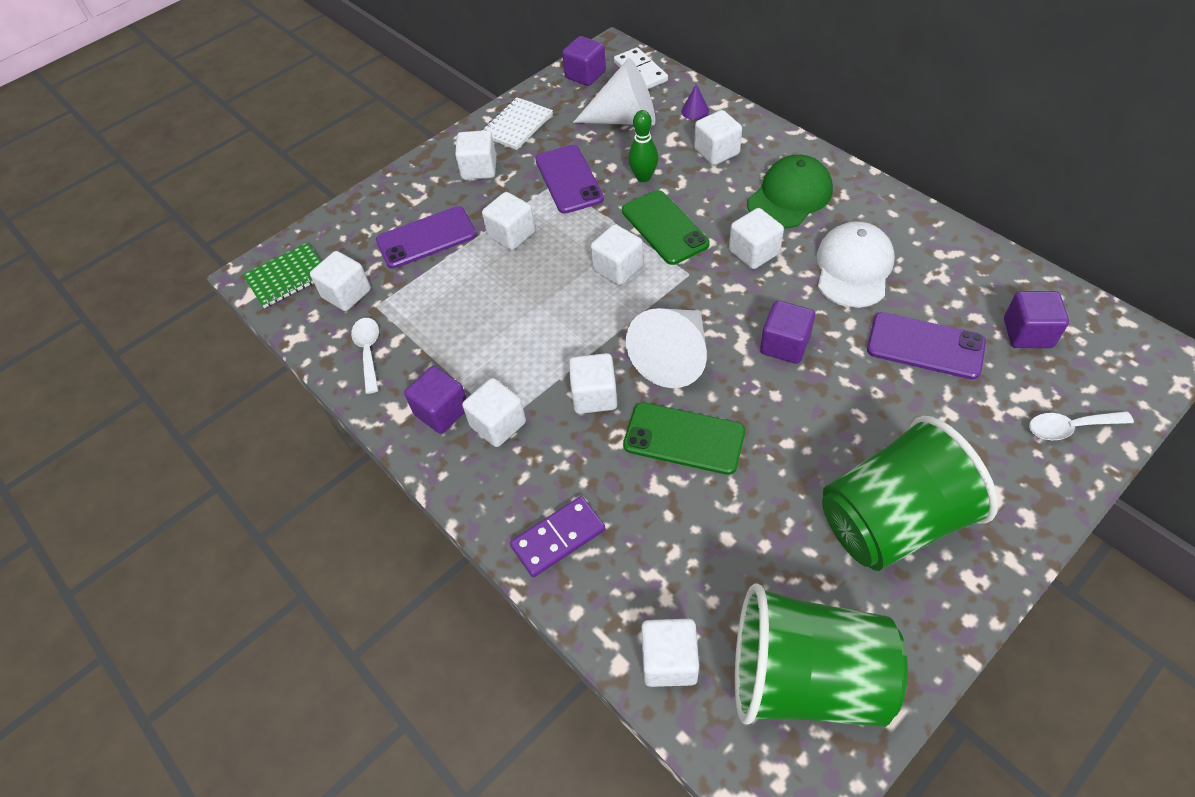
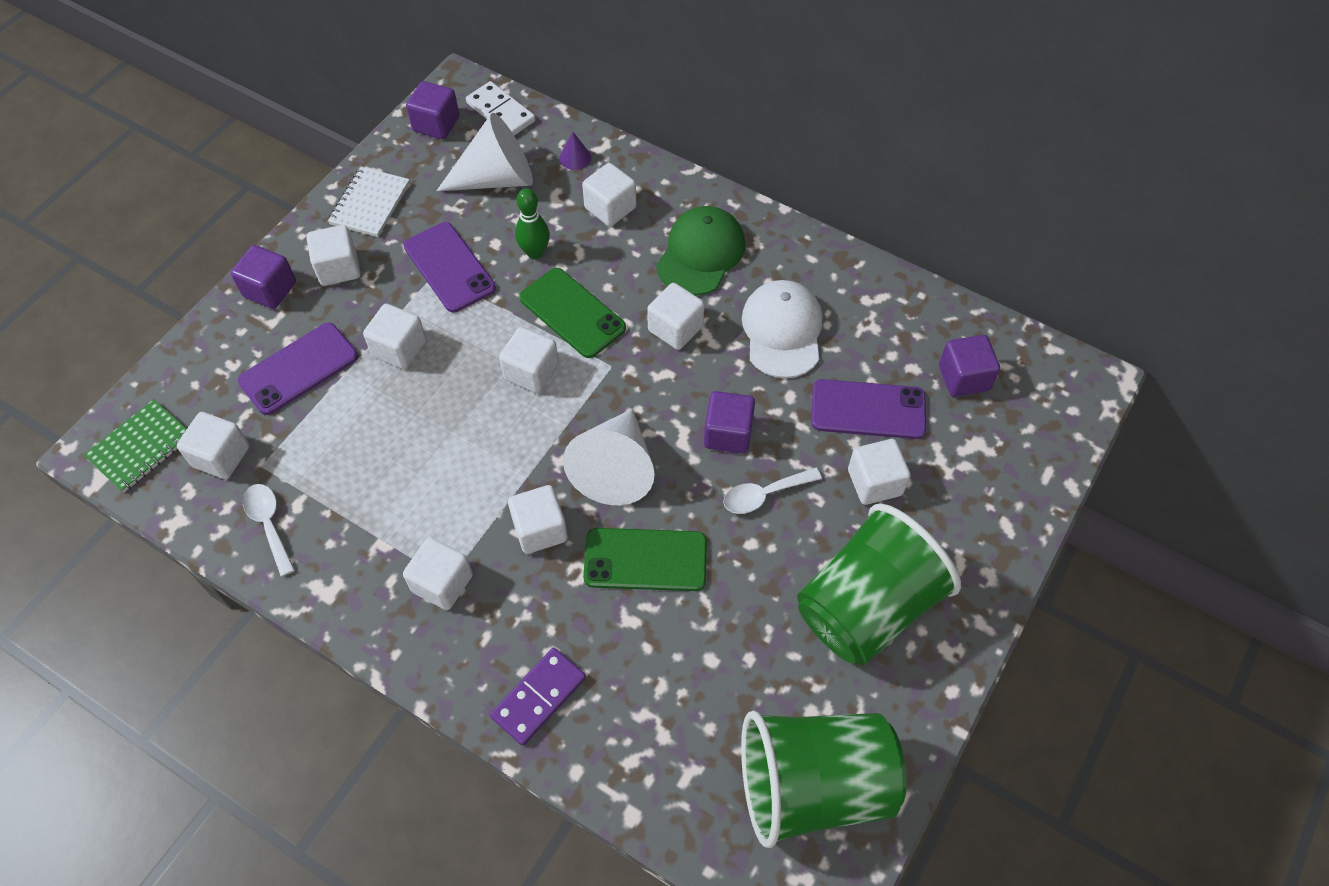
camera: 20 degrees left, 5 degrees up
(441, 411) = (375, 580): purple cube -> purple cube (270, 289)
(669, 661) = (680, 799): white cube -> white cube (874, 482)
(1070, 427) = (1016, 474): white spoon -> white spoon (764, 494)

